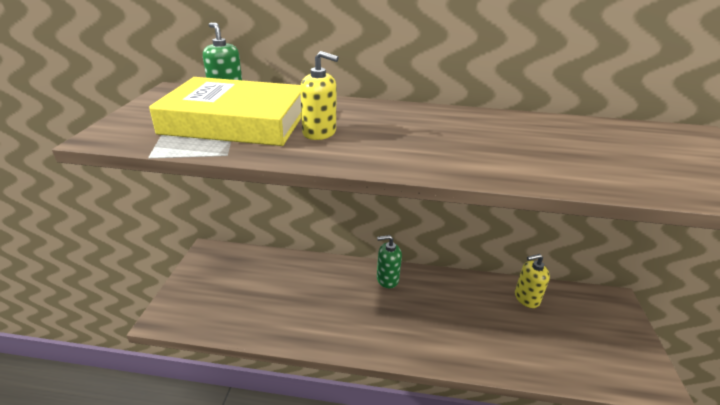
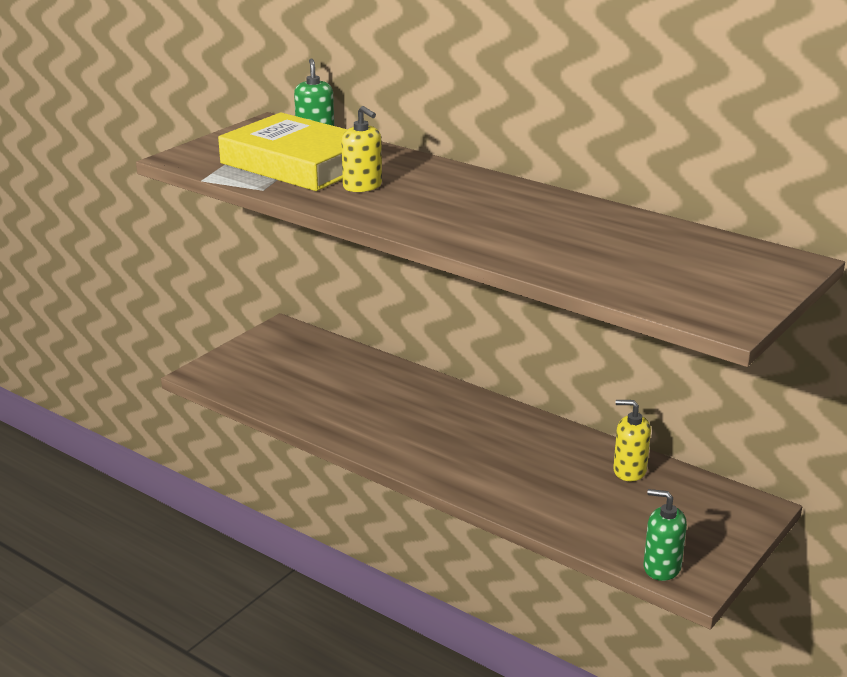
camera: 30 degrees right, 5 degrees down
(387, 279) = (468, 406): green soap dispenser -> green soap dispenser (661, 567)

